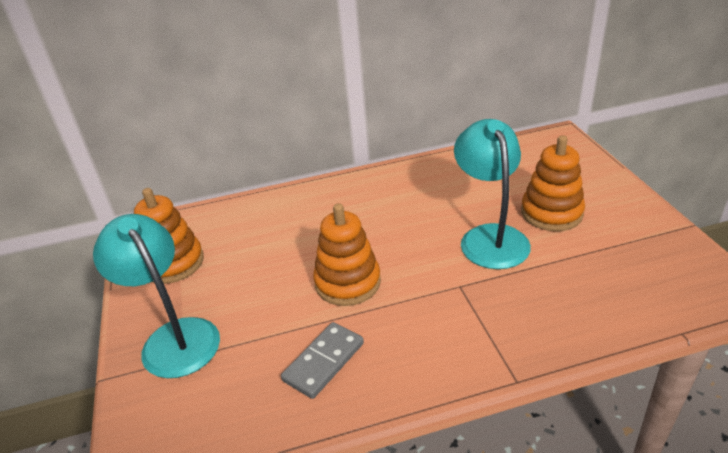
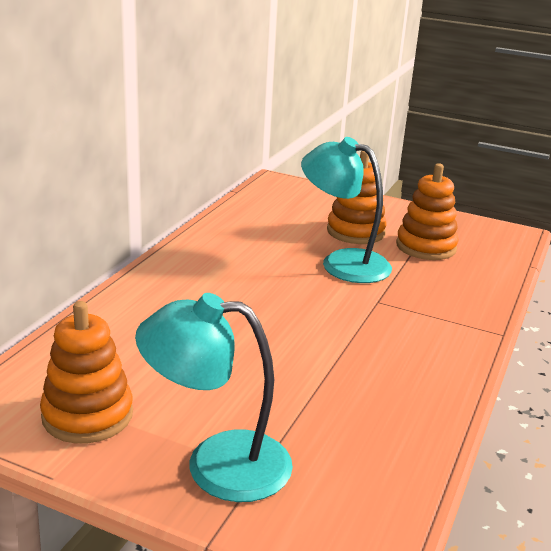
camera: 55 degrees left, 10 degrees down
(324, 362) = (377, 398): grey domino -> none
(347, 282) = (295, 340): orange stacking toy -> orange stacking toy (426, 247)

